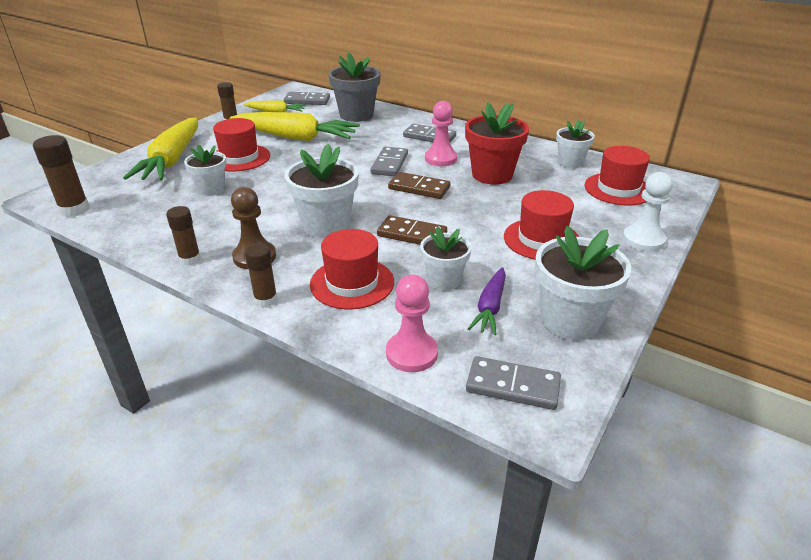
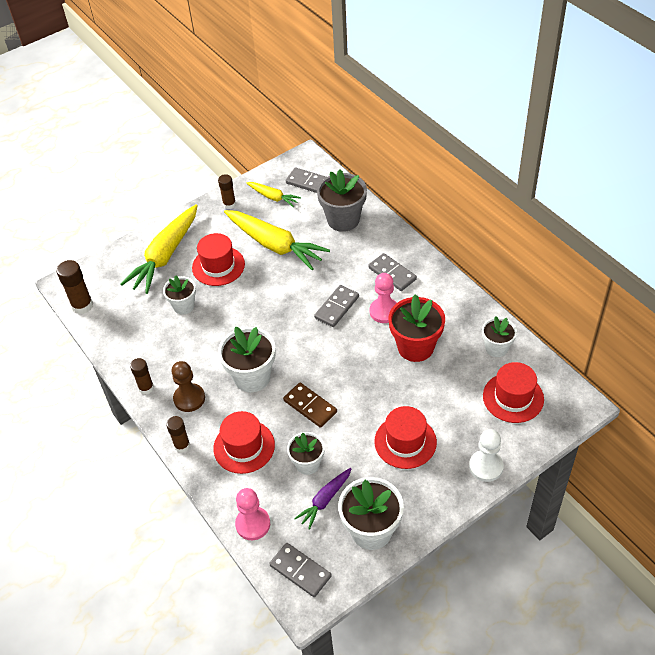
camera: 25 degrees right, 15 degrees up
(419, 188) = (344, 349): brown domino -> none

